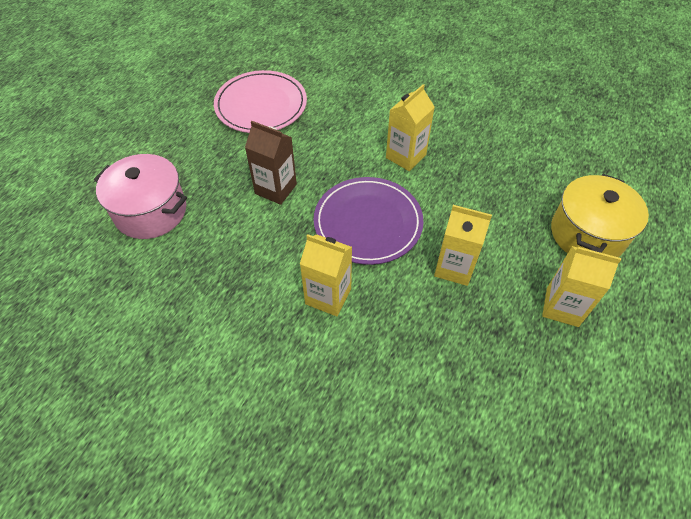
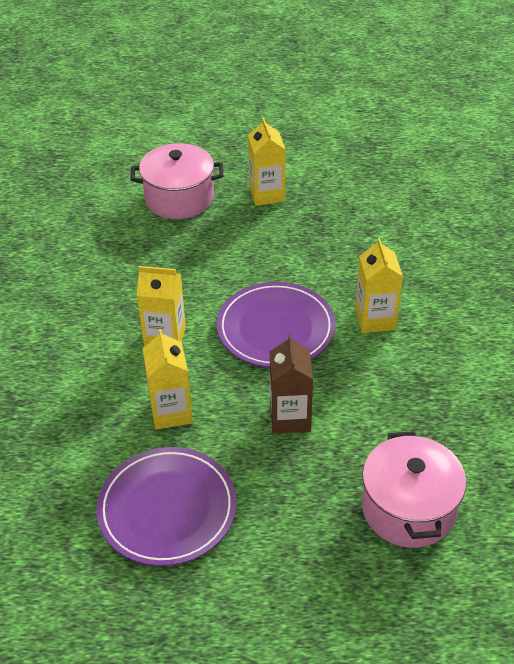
camera: 120 degrees left, 10 degrees down
(261, 105) = (167, 509): pink plate -> purple plate
(454, 267) = (279, 258): yellow carton -> yellow carton (171, 412)
(587, 234) = (179, 198): yellow pot -> pink pot

